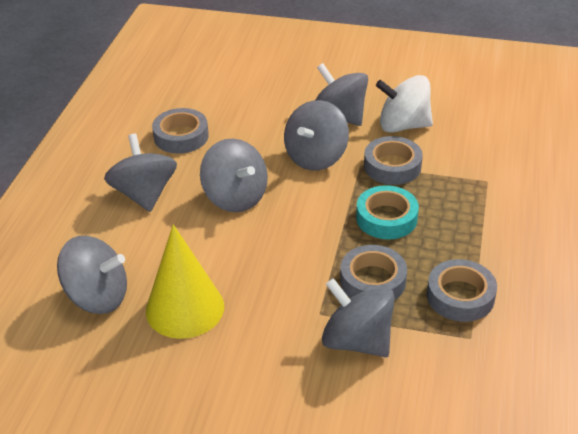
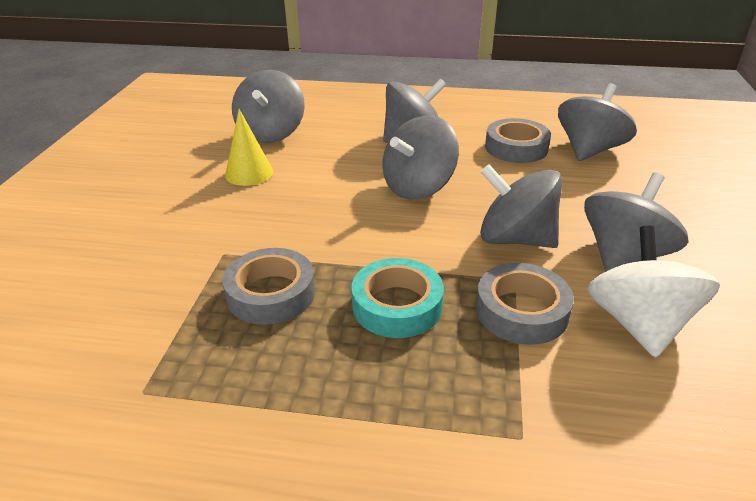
camera: 85 degrees right, 5 degrees down
(185, 308) = (249, 173): yellow cone -> yellow cone, size x0.62
(357, 341) = (171, 282): grey spinning top -> grey spinning top (589, 150)
(460, 296) = (226, 383): grey tape -> none

